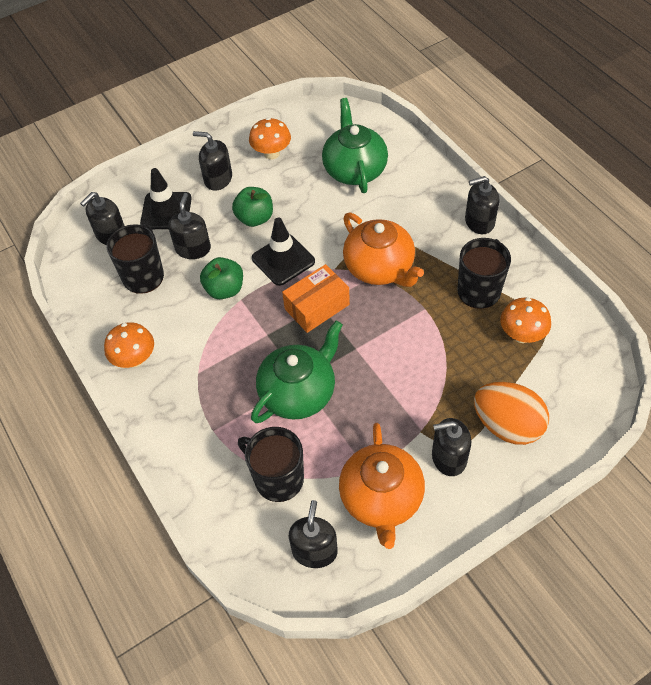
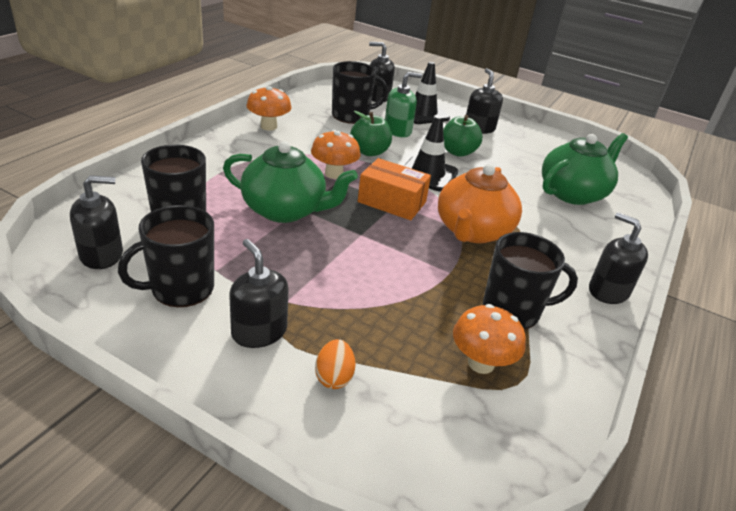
camera: 55 degrees right, 20 degrees down
(193, 248) = (397, 130): black soap dispenser -> green soap dispenser
(271, 153) = (535, 147): orange mushroom -> orange mushroom (334, 174)
(381, 499) = (181, 288): orange teapot -> black mug
(507, 425) = (334, 377): orange egg -> orange egg, size x0.49

